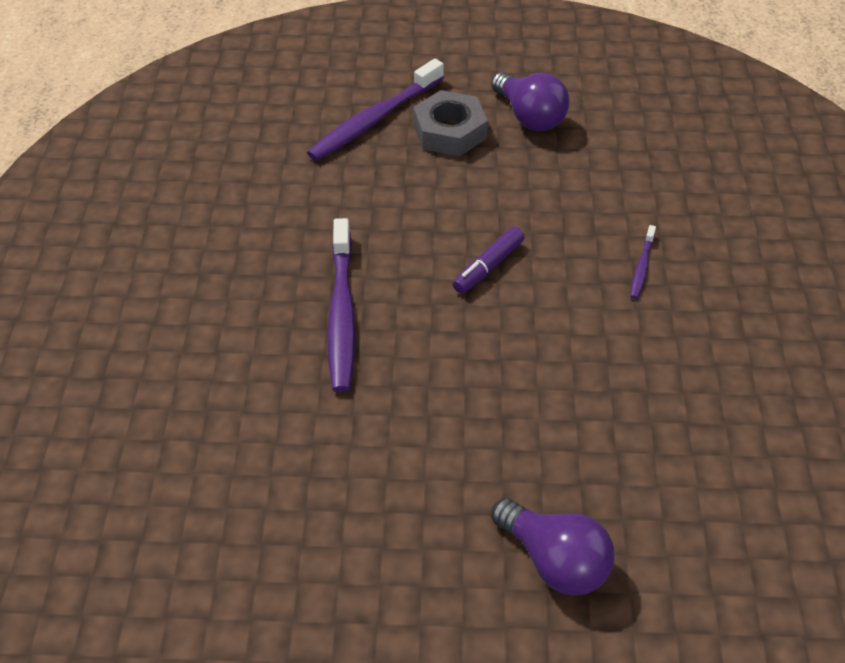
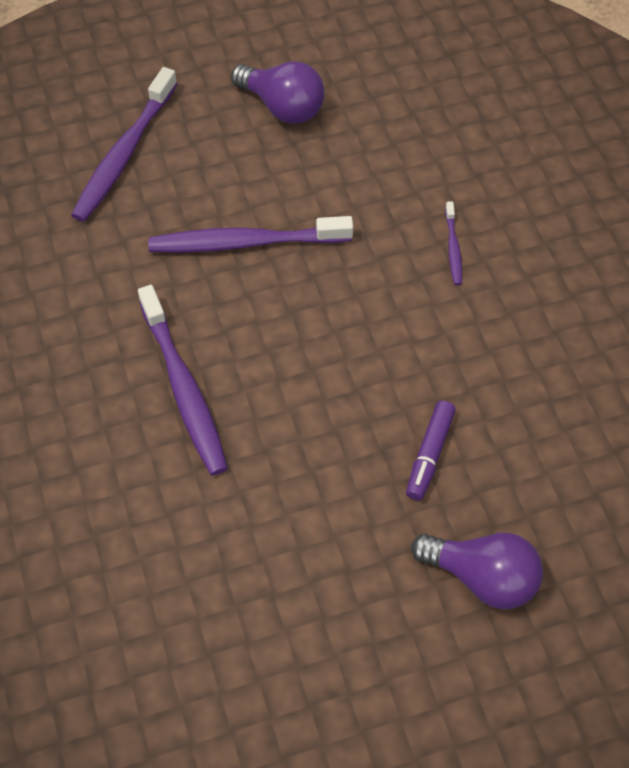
camera: 20 degrees left, 10 degrees up
(449, 131) = (208, 147): grey nut -> none
(449, 213) = (245, 242): none -> purple toothbrush
(488, 266) = (307, 292): purple marker -> purple marker (429, 454)

